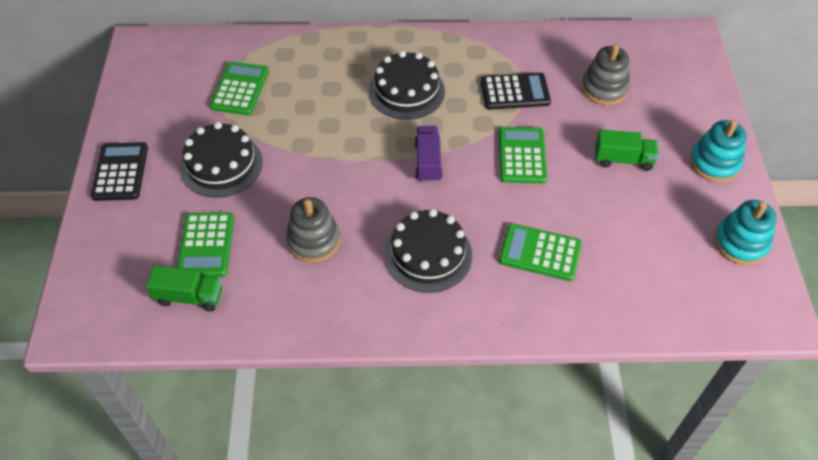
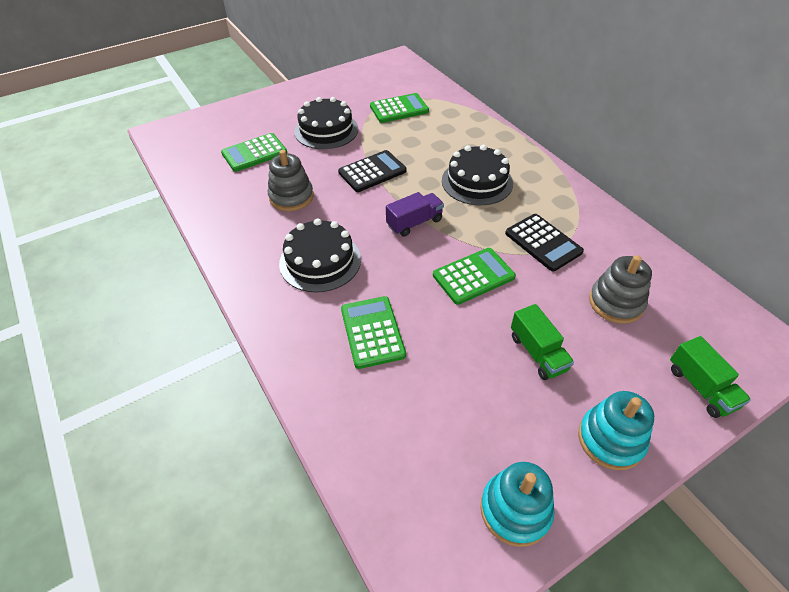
camera: 60 degrees right, 5 degrees down
(120, 172) = (288, 97): black calculator -> black calculator (372, 172)
(189, 297) = (208, 164): green truck -> green truck (701, 387)

